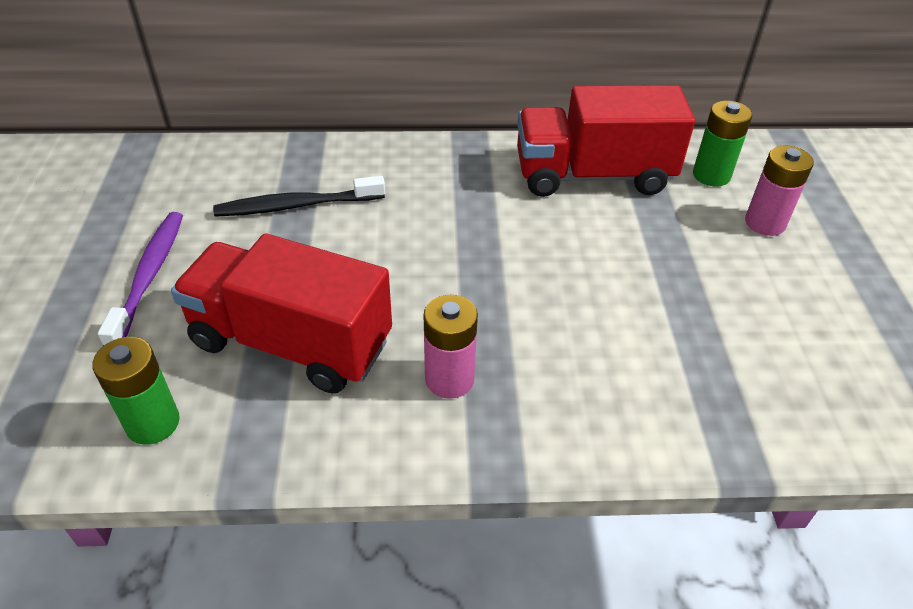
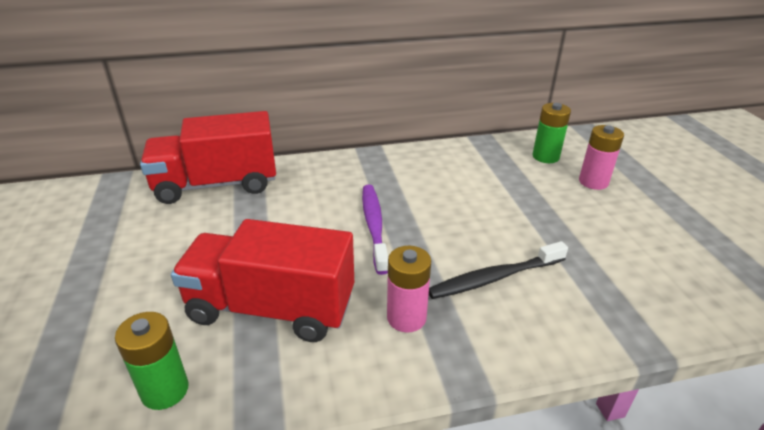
camera: 10 degrees left, 10 degrees down
(149, 276) = (140, 273): purple toothbrush -> purple toothbrush (374, 226)
(296, 206) = (251, 208): black toothbrush -> black toothbrush (494, 278)
(593, 175) = (465, 165): red truck -> red truck (217, 184)

